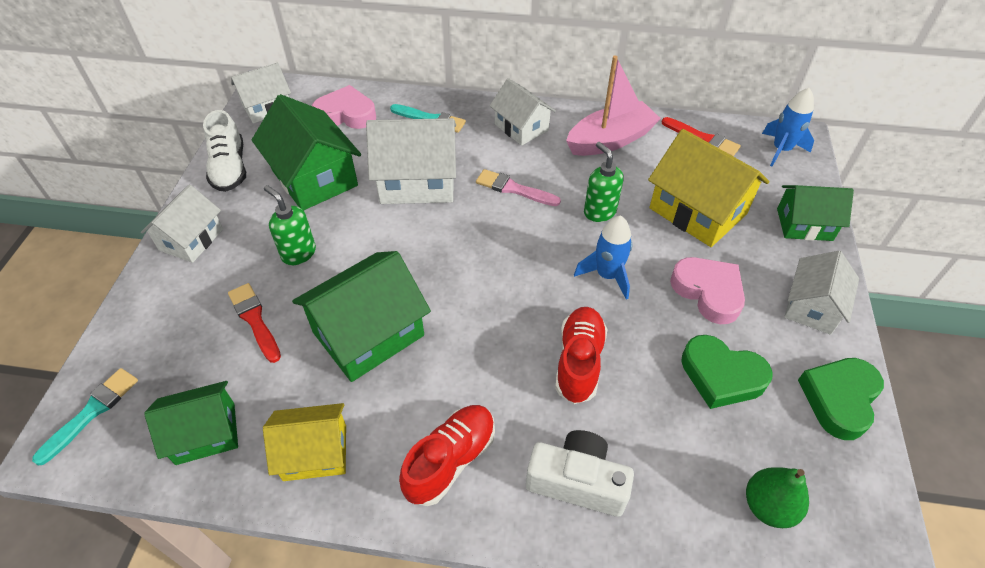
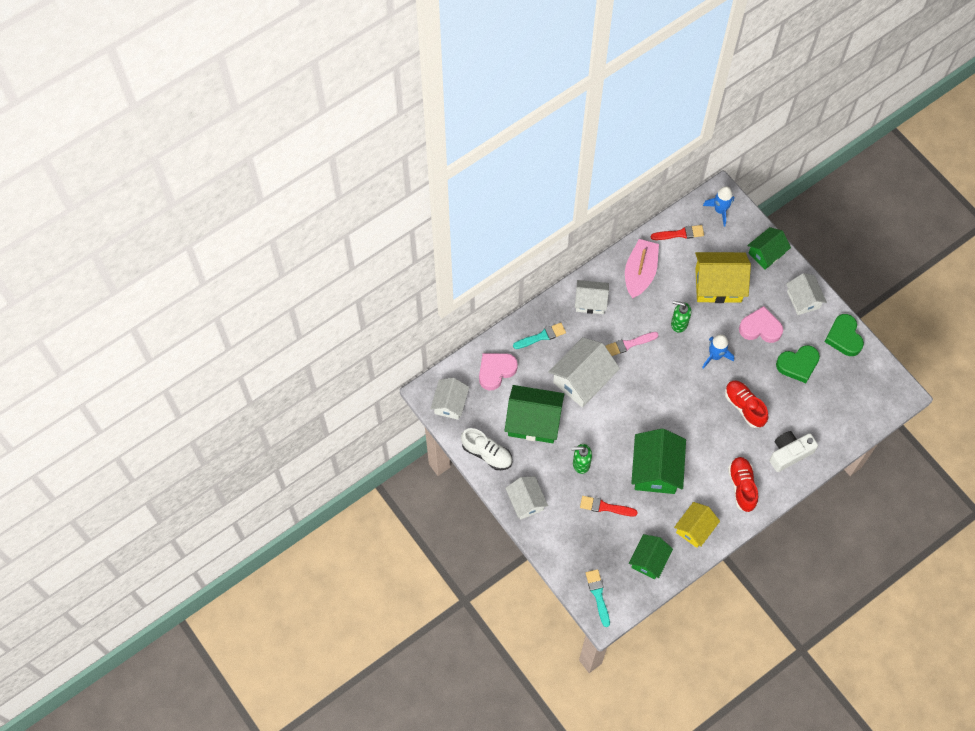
camera: 45 degrees left, 15 degrees up
(768, 506) = (853, 404): green pear -> none

